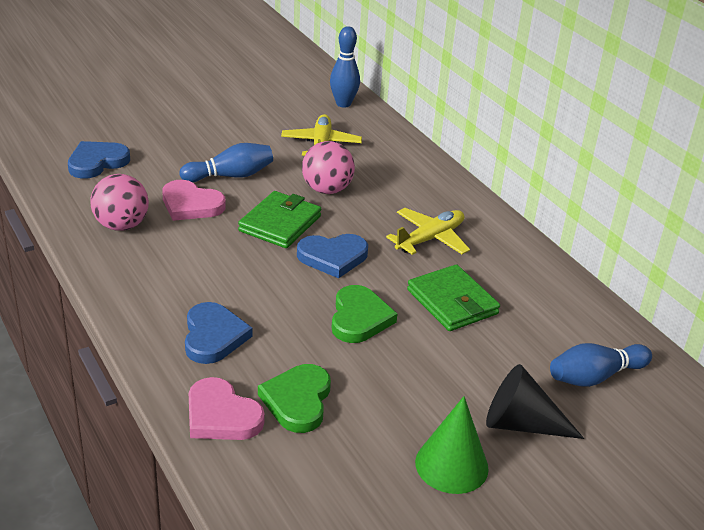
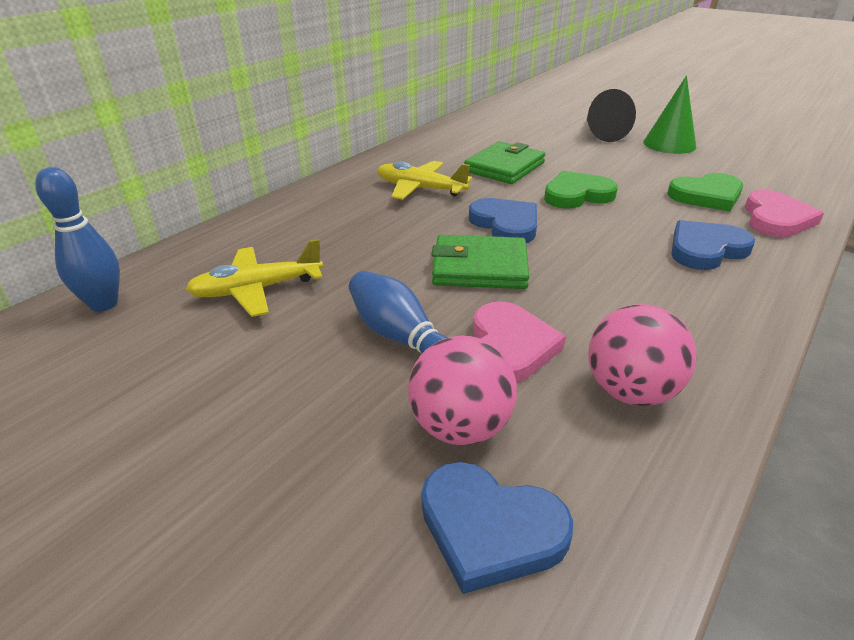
camera: 110 degrees left, 0 degrees up
(327, 190) = (376, 257): pink ball -> pink ball (460, 427)
(595, 376) = (525, 122): blue bowling pin -> none

